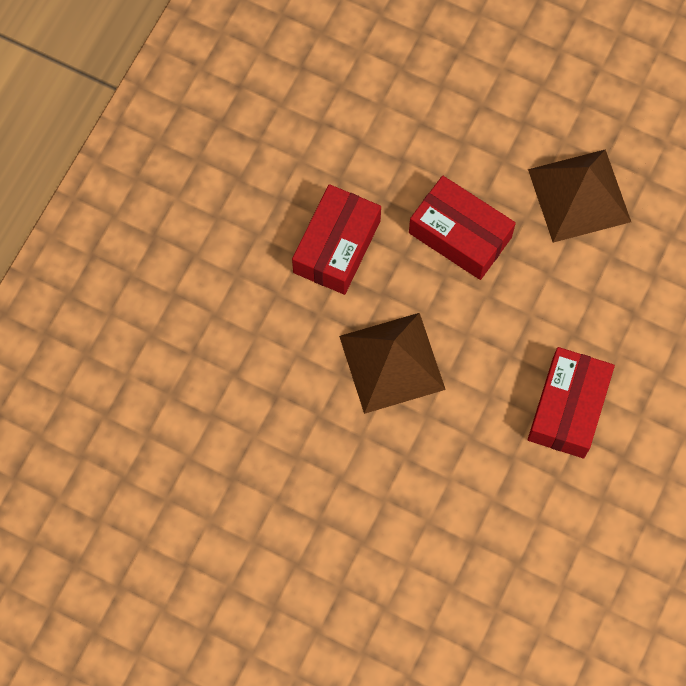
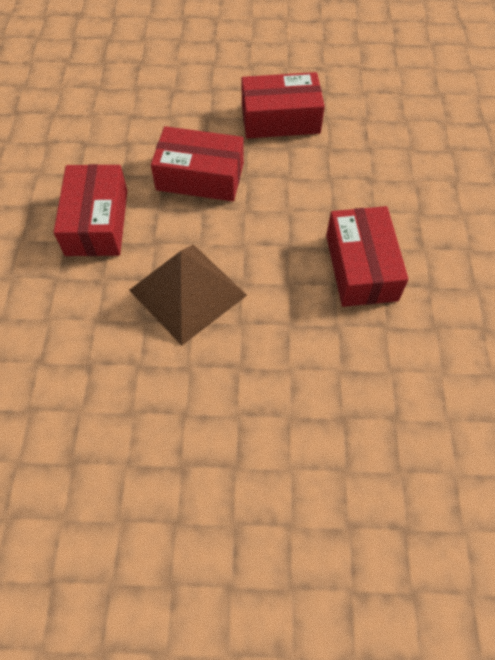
camera: 25 degrees left, 10 degrees down
(579, 195) = (280, 119): brown pyramid -> red box

